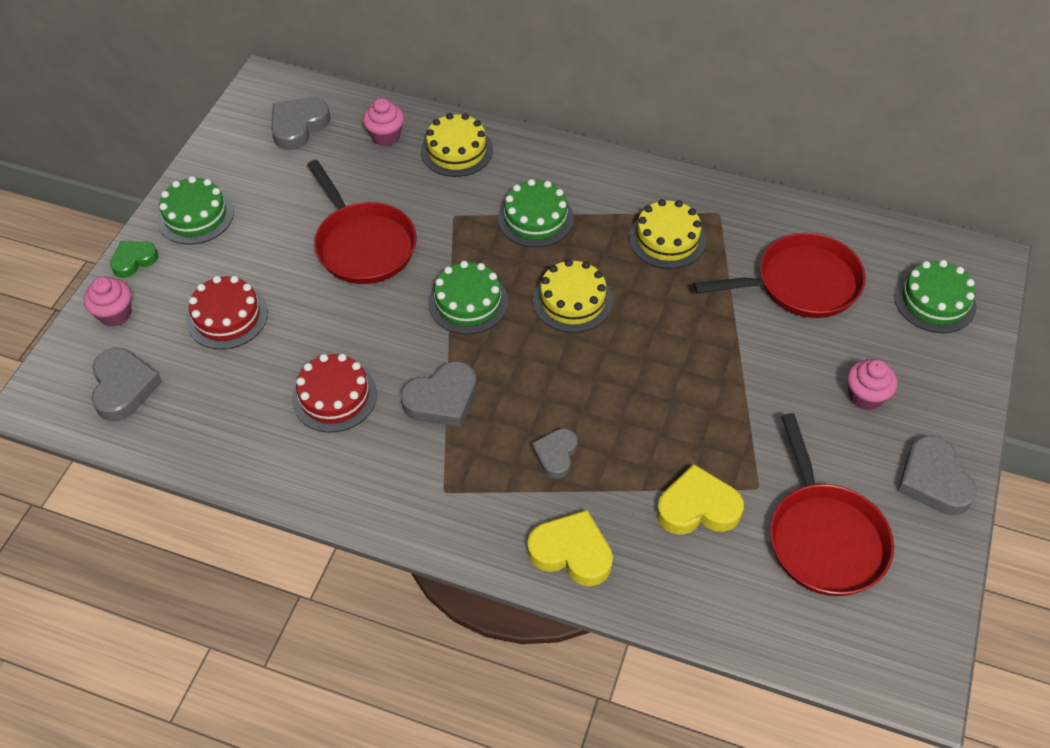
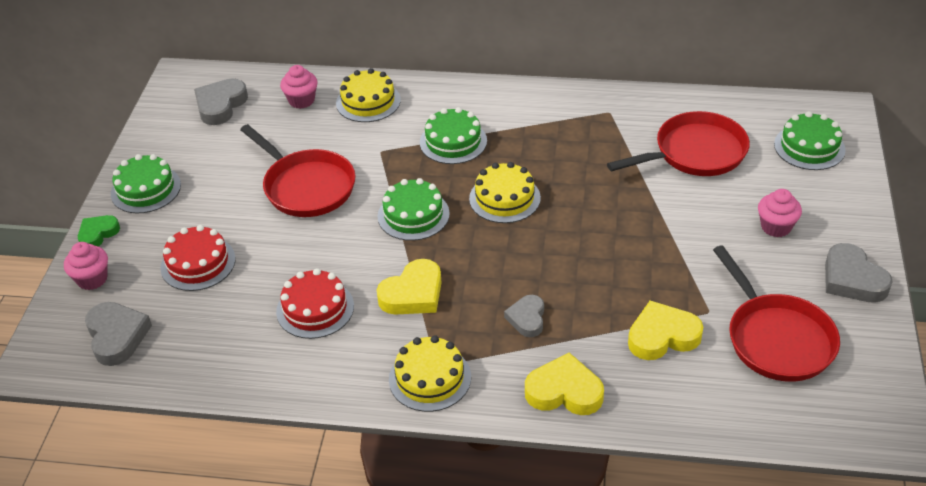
camera: 10 degrees left, 10 degrees down
(442, 399) = (413, 294): grey heart -> yellow heart
(667, 239) = (571, 138): yellow cake -> yellow cake (430, 378)

